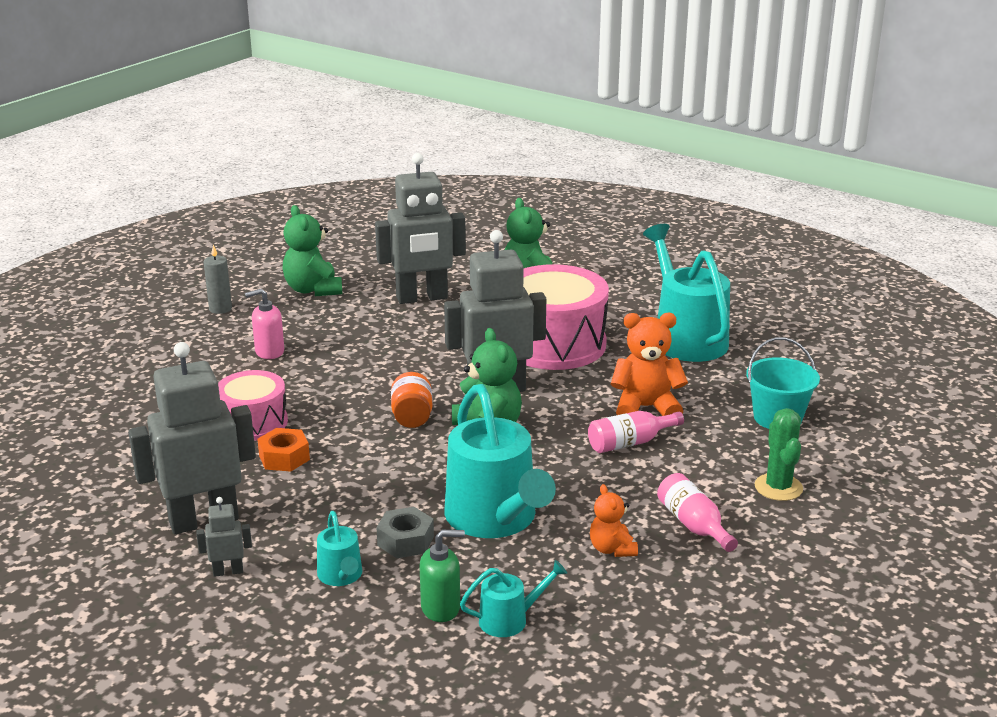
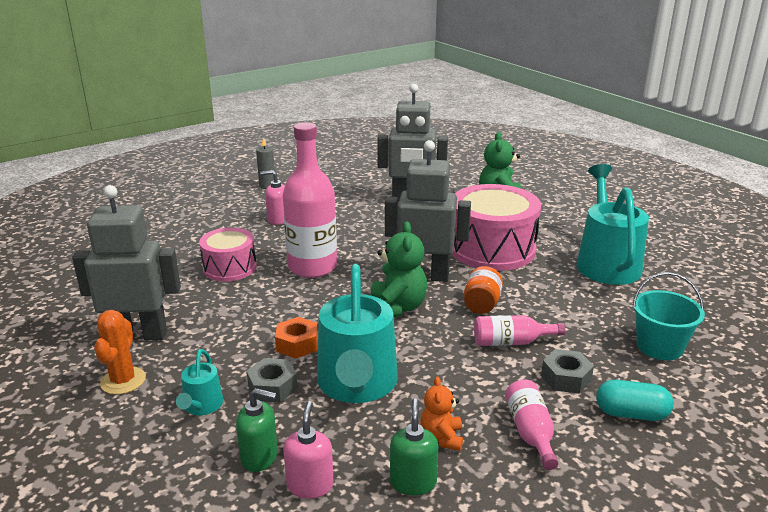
camera: 20 degrees right, 0 degrees up
(228, 571) = (123, 381): grey robot -> orange cactus
(284, 457) = (231, 298): orange nut -> orange nut (297, 344)
(313, 290) = (338, 183): green teddy bear -> none
(356, 403) = (312, 267): none -> pink bottle
(412, 417) = (346, 285): orange jar -> orange jar (481, 304)
(510, 619) = (310, 485): turquoise watering can -> pink soap dispenser
(607, 593) = (413, 482): none -> green soap dispenser
(646, 408) = (541, 314): orange teddy bear -> none
(702, 467) = (566, 378): none -> grey nut
(778, 487) = (631, 414): green cactus -> turquoise capsule

